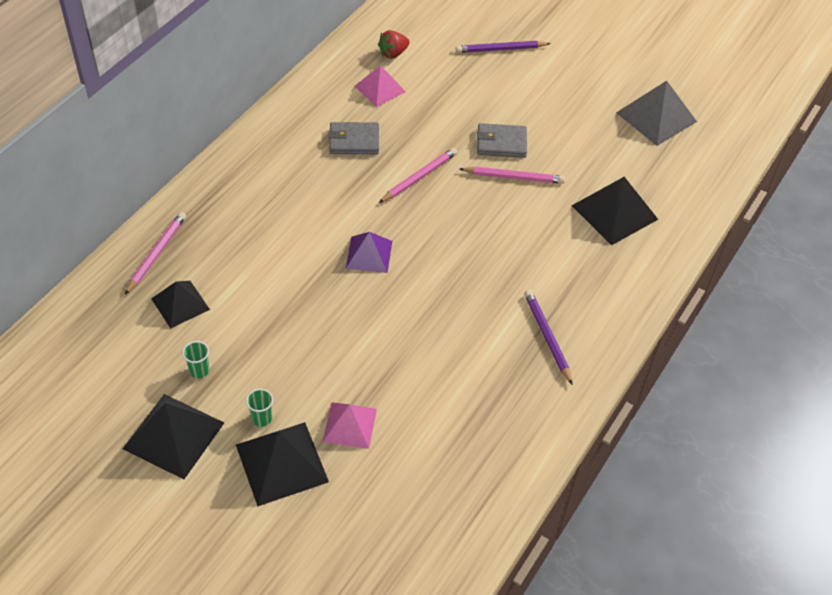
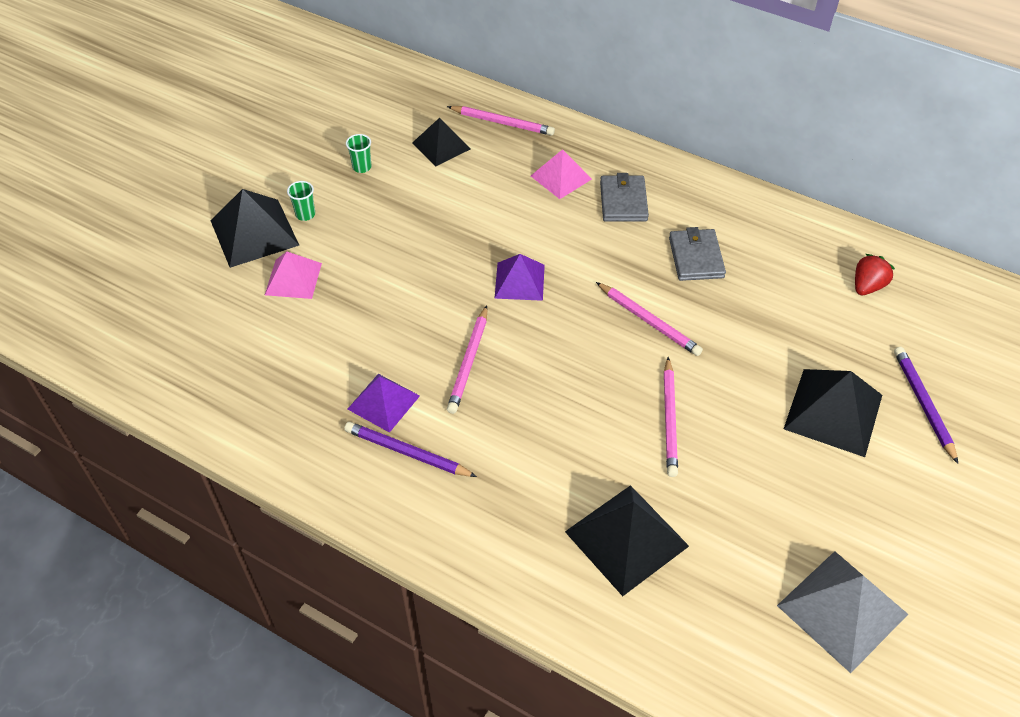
camera: 90 degrees right, 0 degrees up
(173, 435) = (291, 159): black pyramid -> black pyramid (833, 411)
(380, 89) = (795, 276): pink pyramid -> pink pyramid (561, 177)
(393, 53) = (867, 286): red strawberry -> red strawberry turned 75 degrees clockwise
(456, 293) = (469, 362): none -> pink pencil
(497, 352) = (383, 402): none -> purple pyramid
(501, 143) = (730, 405): grey wallet -> grey wallet (623, 201)
(547, 337) = (407, 452): purple pencil -> purple pencil turned 135 degrees counterclockwise

